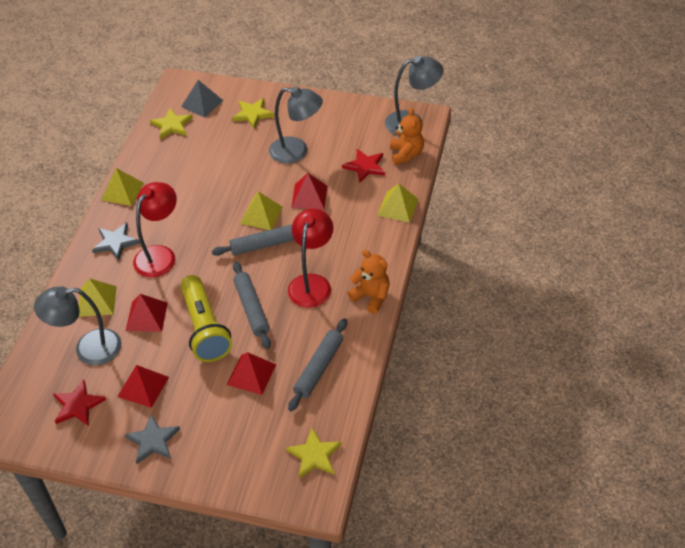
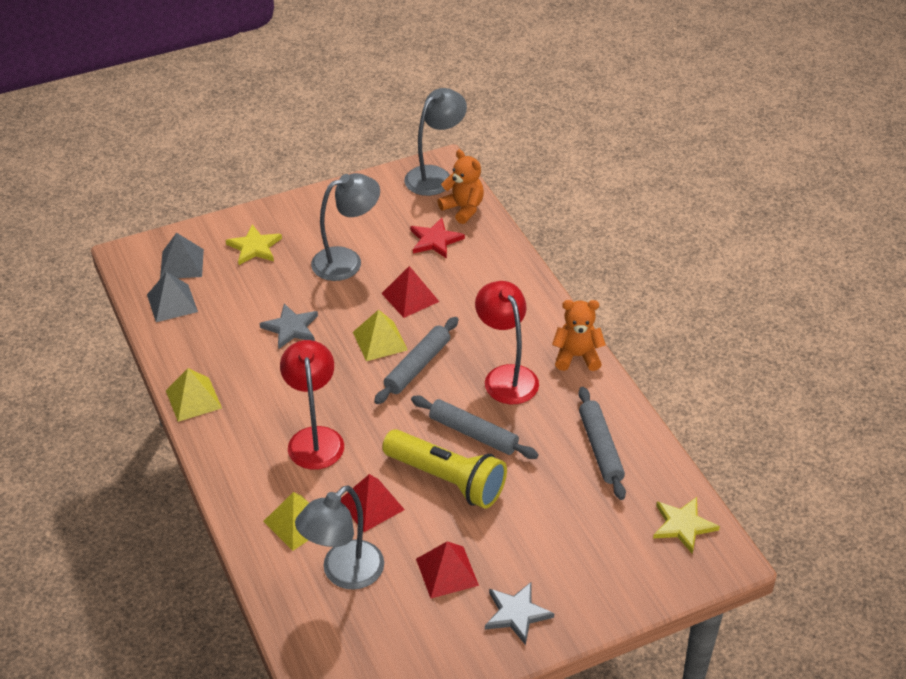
camera: 40 degrees left, 5 degrees down
(78, 405) = (398, 633): red star -> none
(115, 242) = (248, 454): grey star -> grey star (291, 328)
(172, 125) = (172, 303): yellow star -> grey pyramid
(251, 374) = (543, 493): red pyramid -> none
(398, 207) = (510, 261): yellow pyramid -> none

